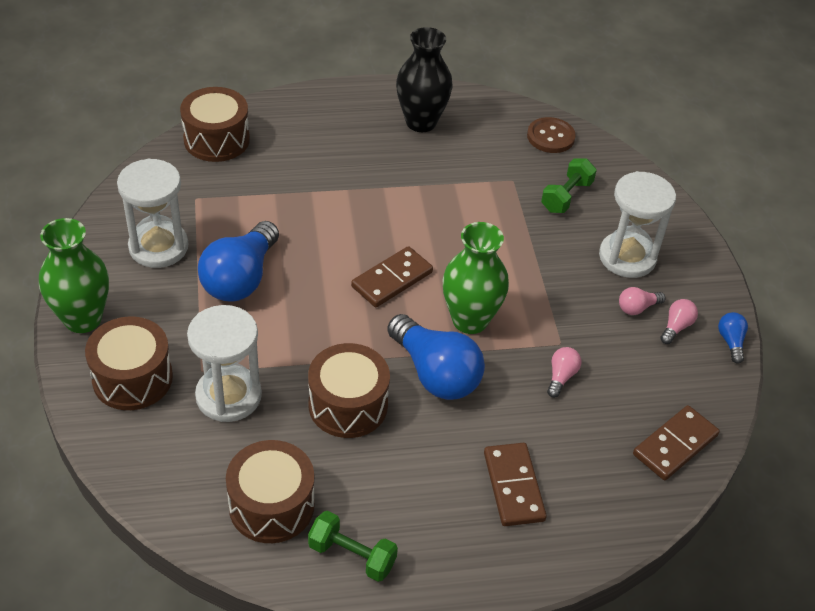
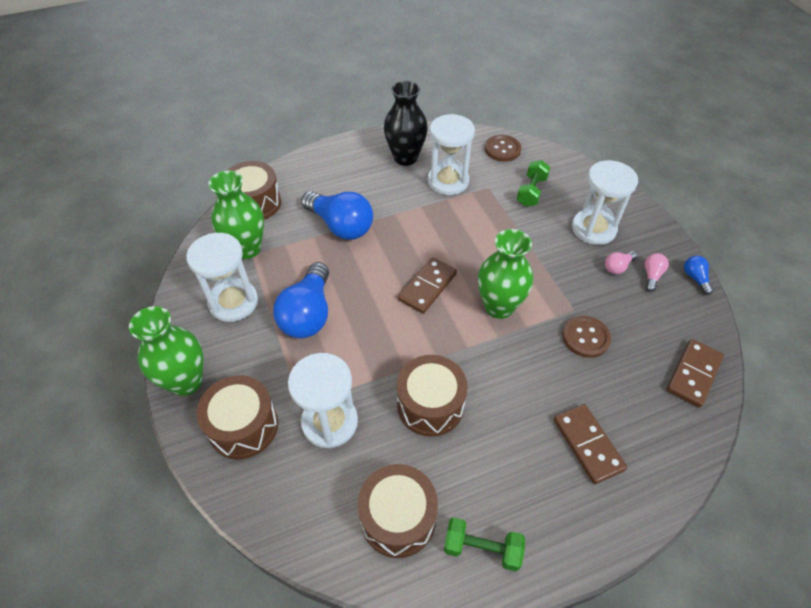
camera: 10 degrees left, 5 degrees up
(191, 191) = (247, 249): none -> green vase
(435, 373) = (489, 359): blue light bulb -> blue light bulb (341, 226)
(464, 162) = (448, 181): none -> white hourglass
(561, 377) = (585, 337): pink light bulb -> brown button

